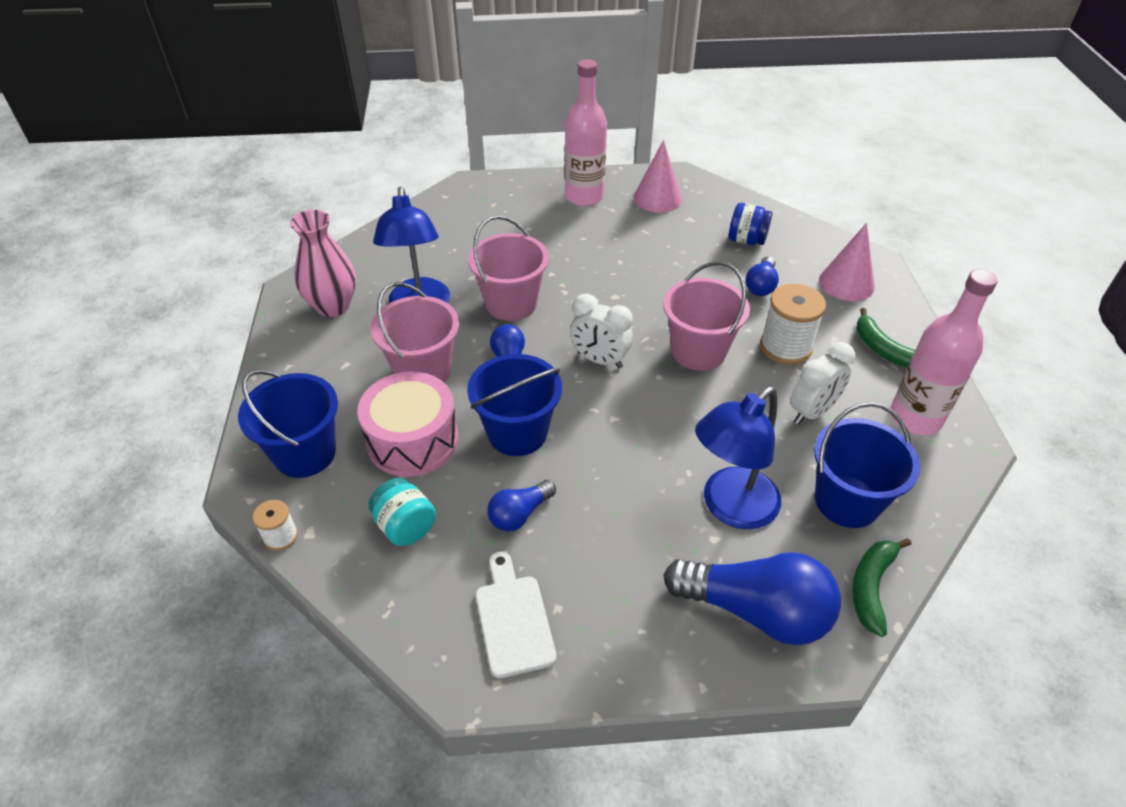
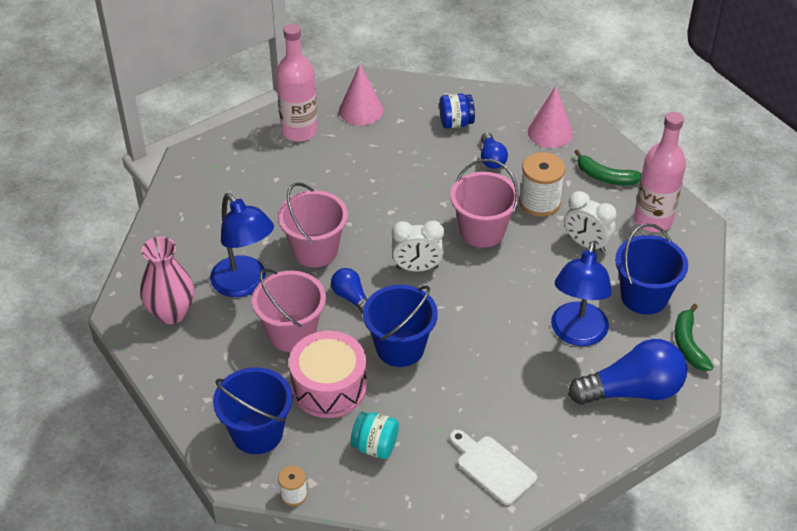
camera: 30 degrees left, 0 degrees up
(519, 514) = (445, 402): blue light bulb -> none
(812, 412) = (586, 244): white clock -> white clock turned 105 degrees clockwise

